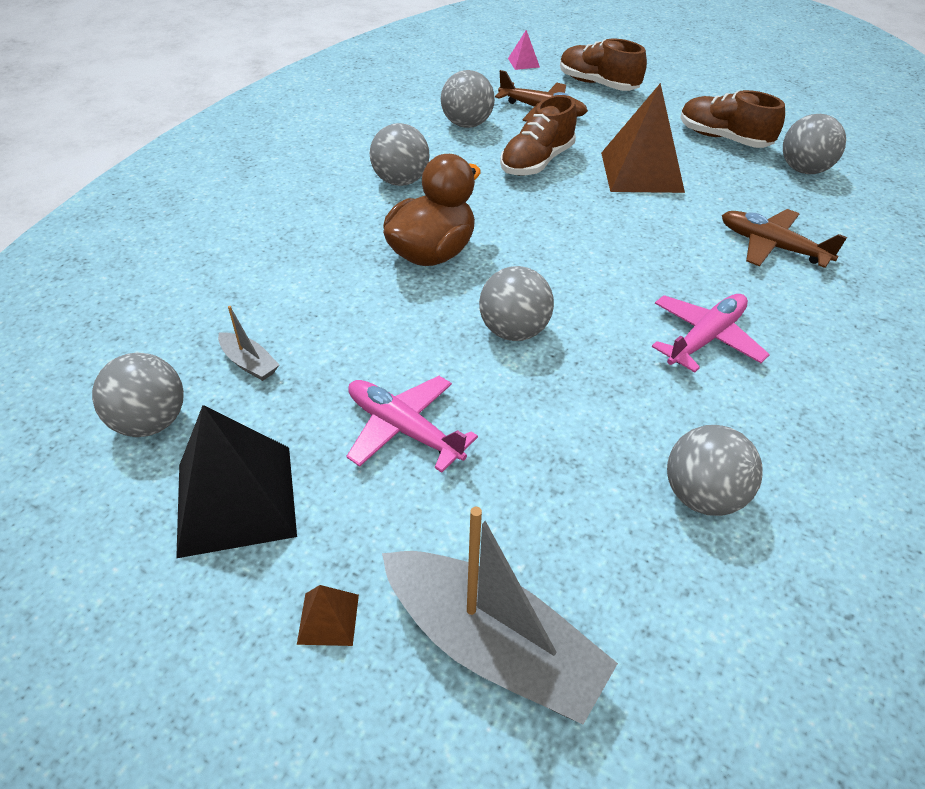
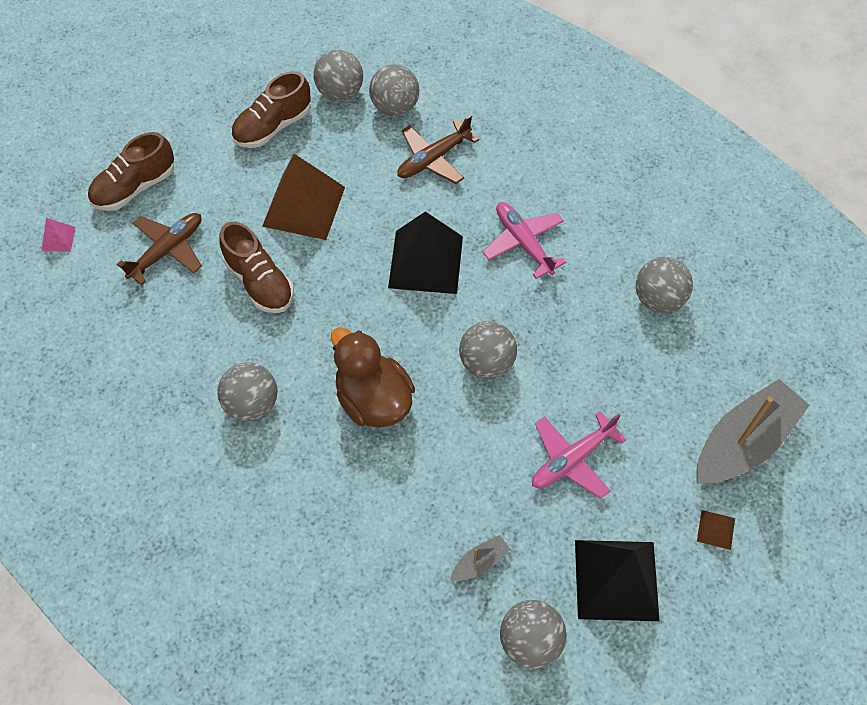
camera: 75 degrees left, 15 degrees up
(467, 124) = (168, 323): grey ball -> grey ball (395, 107)
(626, 262) = (426, 261): none -> black pyramid

